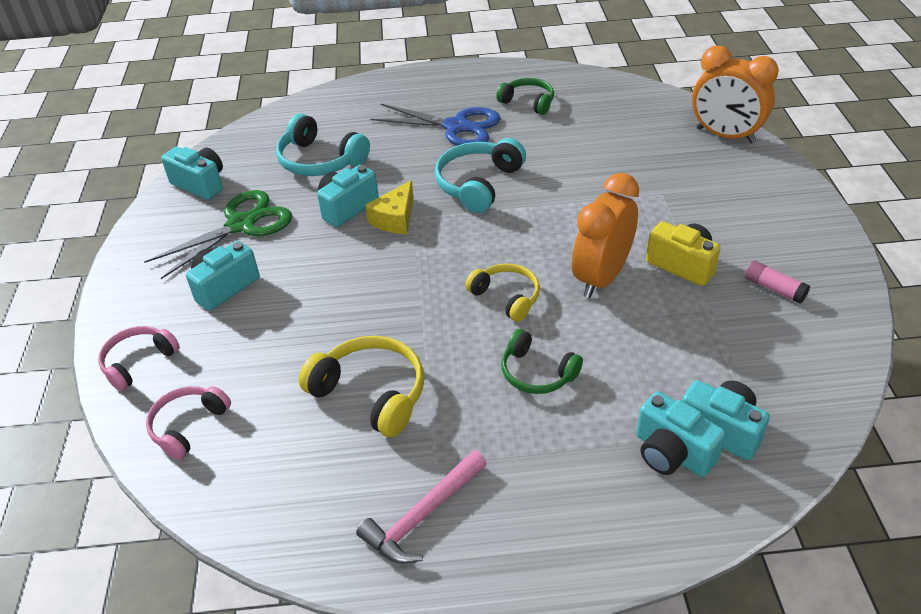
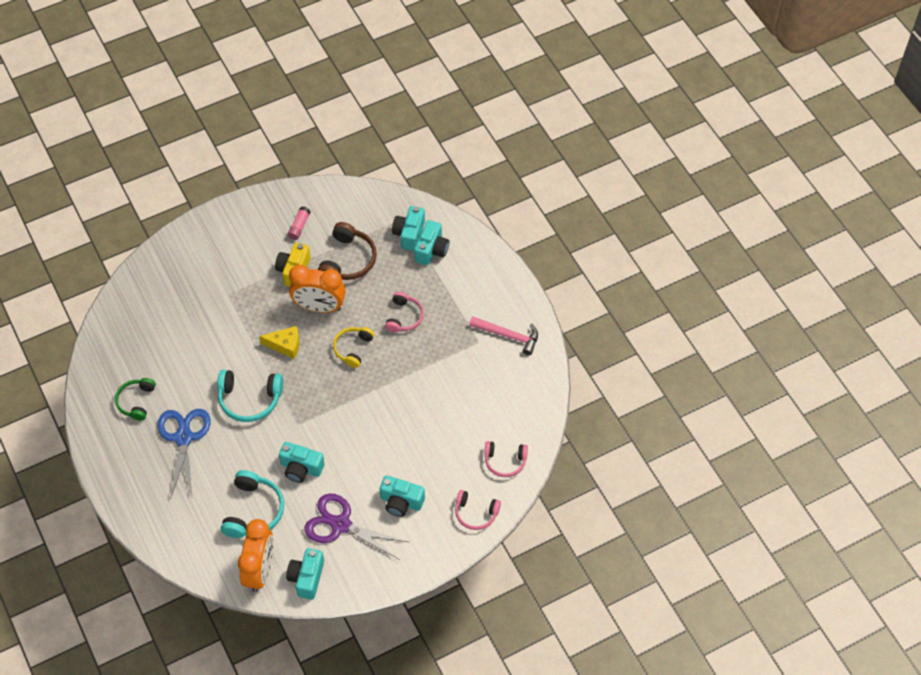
camera: 115 degrees left, 15 degrees up
(241, 224) = (340, 525): green scissors -> purple scissors
(371, 393) = (448, 386): yellow headphones -> none
(395, 219) = (303, 434): yellow cheese -> yellow cheese (285, 345)
(537, 373) = (404, 317): green headphones -> pink headphones
(684, 331) = (348, 260): none -> brown headphones
(725, 135) = (148, 272): orange clock -> orange clock (260, 570)

